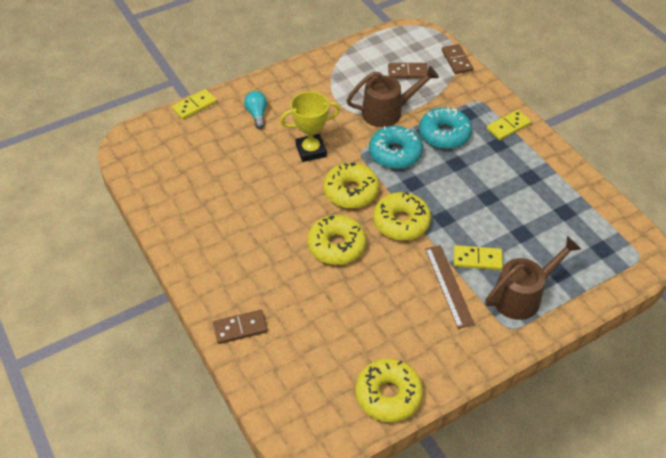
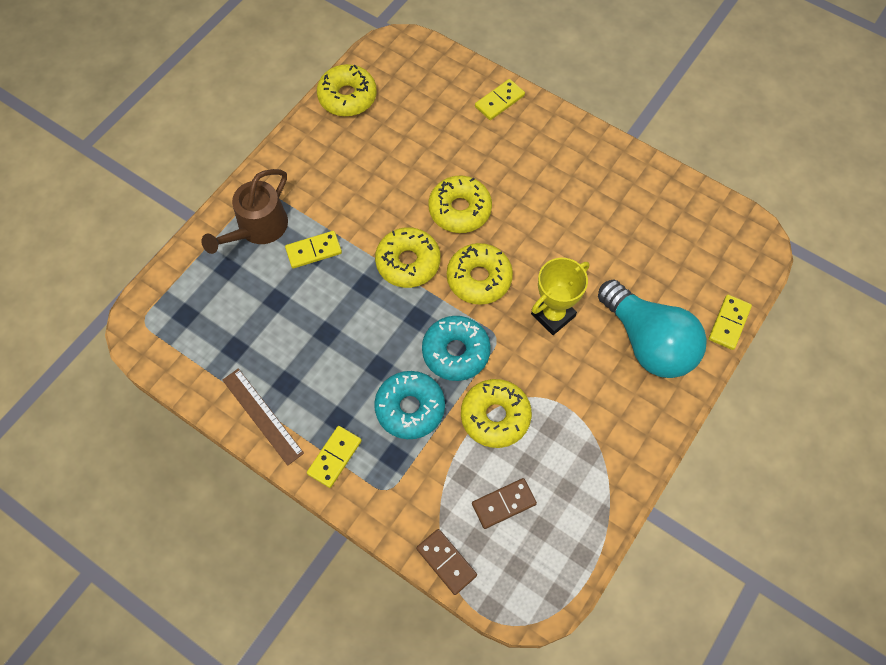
camera: 155 degrees right, 15 degrees up
(240, 328) = (499, 101): brown domino -> yellow domino
(257, 114) = (648, 342): turquoise light bulb -> turquoise light bulb, size x2.31
(388, 112) = (495, 416): brown watering can -> yellow donut
(448, 285) = (332, 211): brown ruler -> brown ruler (262, 416)

